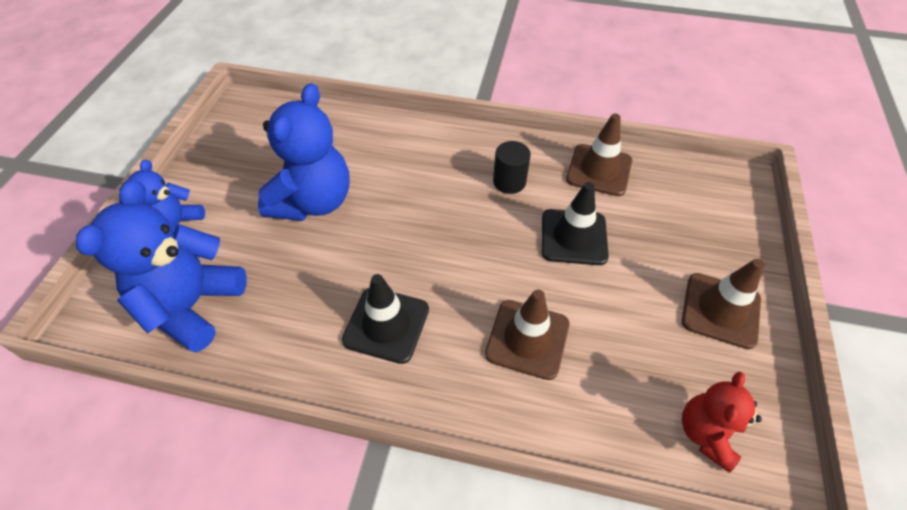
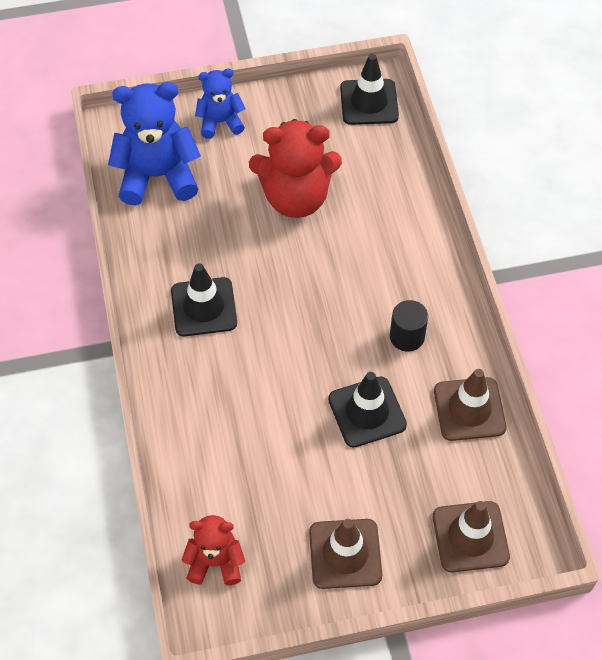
camera: 65 degrees right, 5 degrees up
(256, 117) = (369, 102): none -> black traffic cone
(313, 202) = (296, 198): blue teddy bear -> red teddy bear
(527, 339) = (239, 410): brown traffic cone -> brown traffic cone (470, 537)

